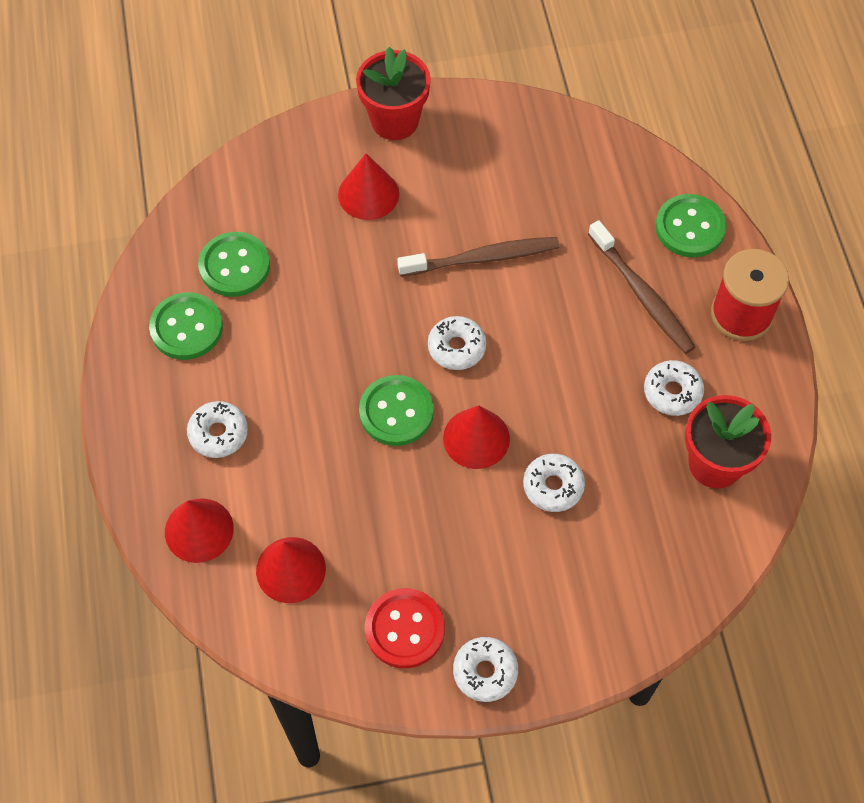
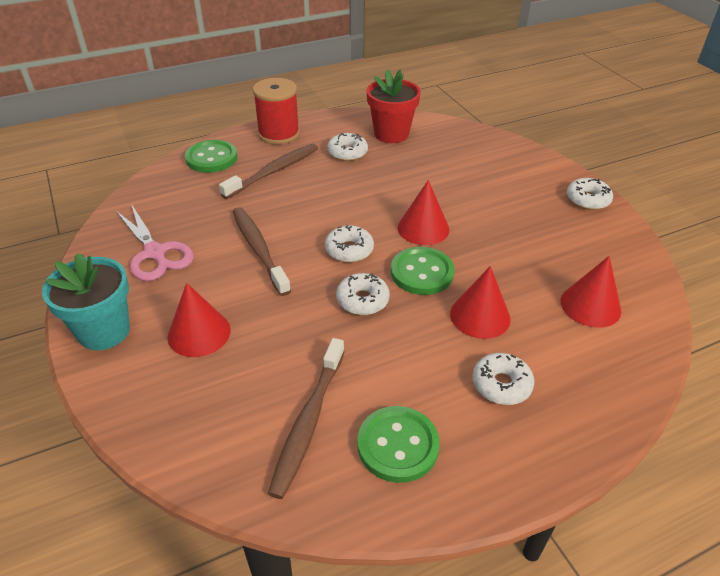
camera: 105 degrees left, 20 degrees down
(199, 530) = (600, 374): red cone -> red cone (480, 316)
(234, 266) = (308, 422): green button -> brown toothbrush
(394, 120) = (104, 331): red flower pot -> turquoise flower pot
(405, 629) = (588, 238): red button -> none
(503, 162) = (155, 253): none -> pink scissors
(553, 486) = (441, 190): white donut -> white donut (362, 300)

